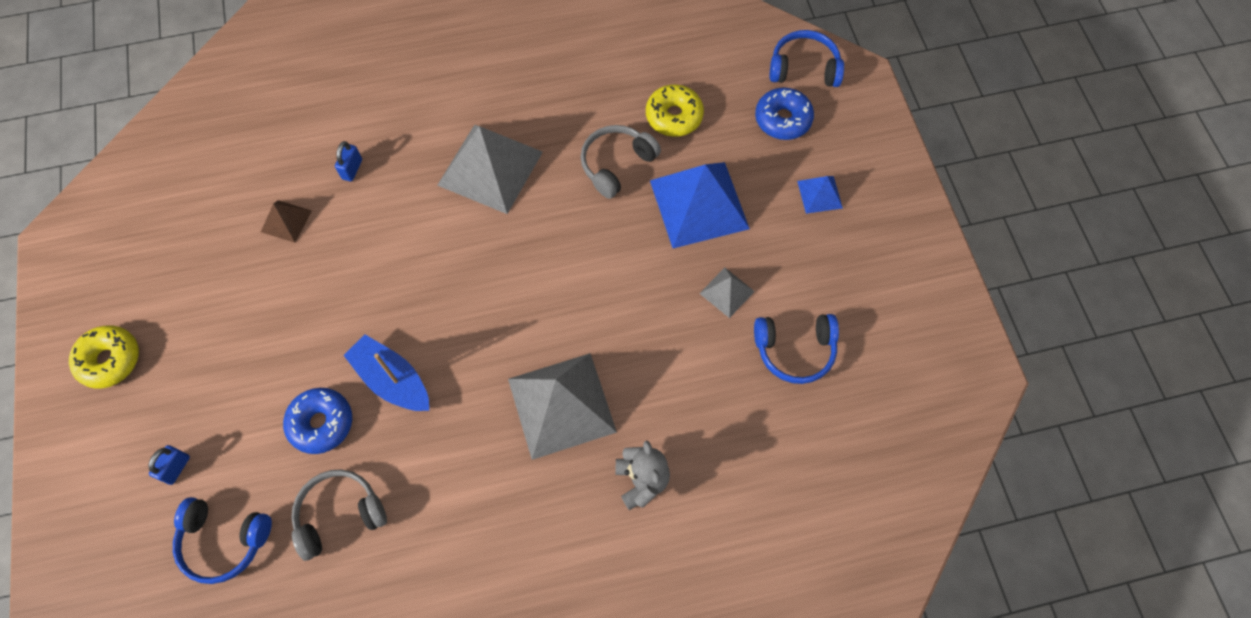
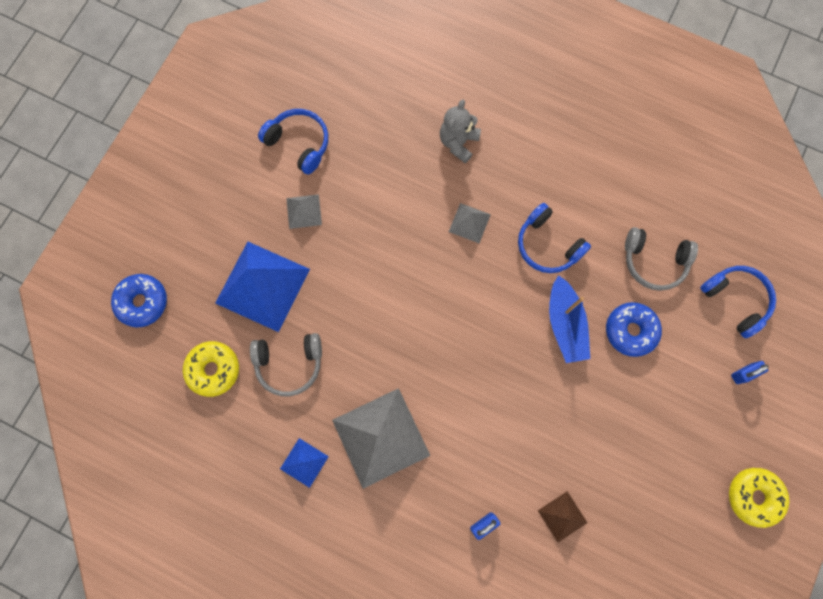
camera: 140 degrees left, 10 degrees up
(561, 405) = (469, 223): grey pyramid -> grey pyramid, size x0.47
(804, 68) = (83, 331): blue headphones -> blue headphones (547, 245)
(819, 194) = (178, 227): blue pyramid -> blue pyramid (304, 462)

